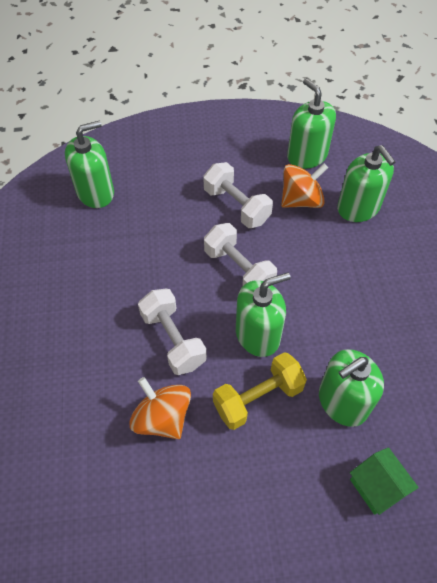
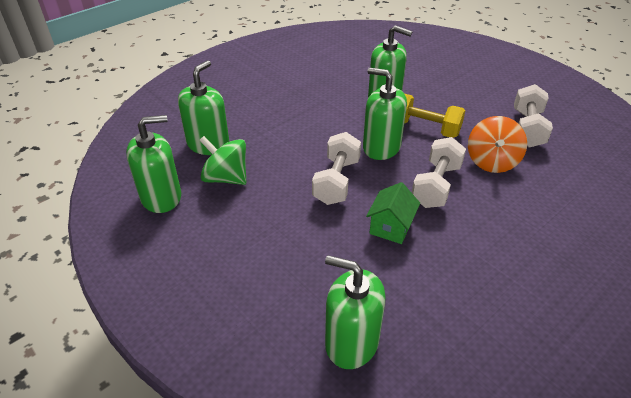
camera: 125 degrees left, 15 degrees down
(236, 206) = (268, 215): white dumbbell -> white dumbbell (527, 129)
(301, 200) = (226, 178): orange spinning top -> green spinning top
(307, 156) = (161, 197): green soap dispenser -> green soap dispenser turned 135 degrees counterclockwise
(376, 486) = (417, 73): green house -> green house (391, 227)

